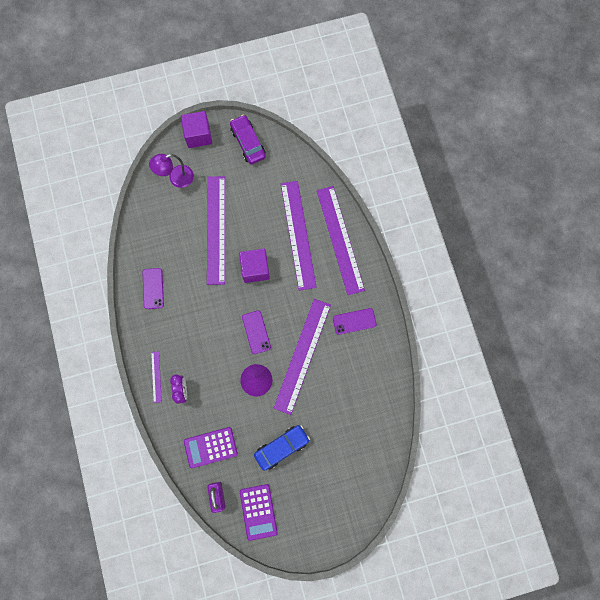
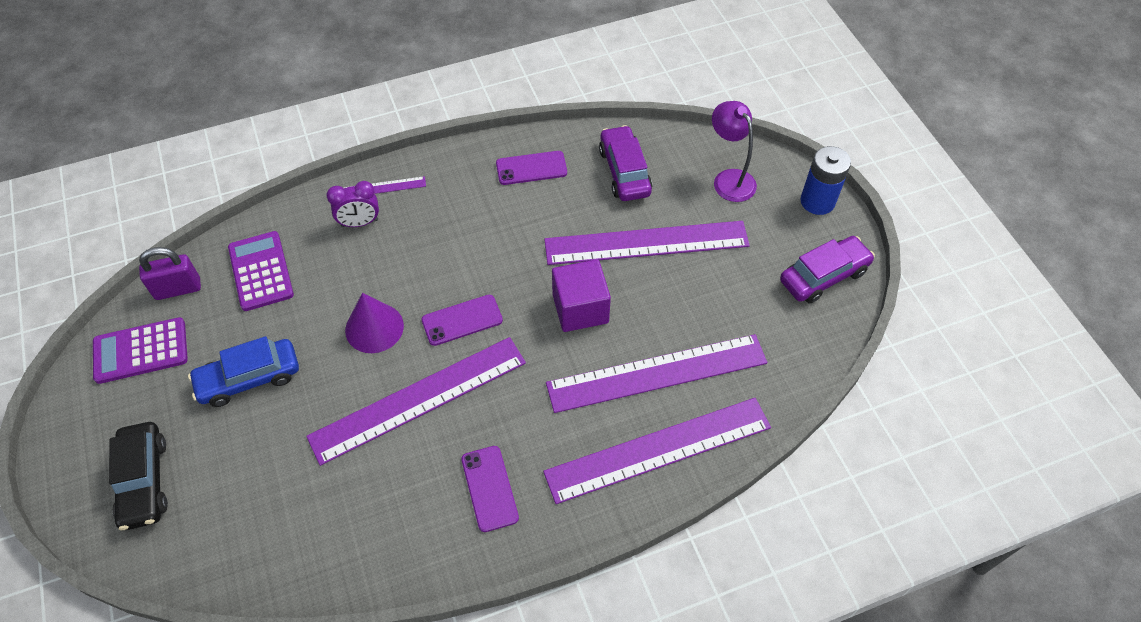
camera: 85 degrees right, 20 degrees down
(163, 235) = (624, 171): none -> purple car
(198, 135) = (817, 201): purple cube -> blue battery
(282, 447) = (249, 378): blue car -> blue car turned 105 degrees clockwise
(302, 355) = (418, 399): purple ruler -> purple ruler turned 45 degrees counterclockwise
(337, 497) = (144, 481): none -> black car

